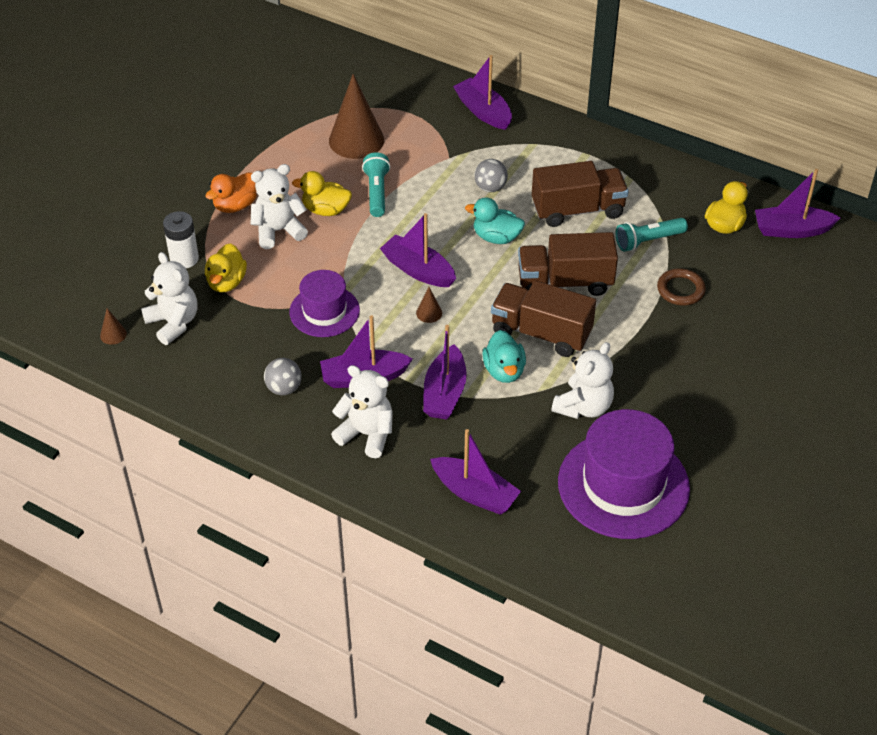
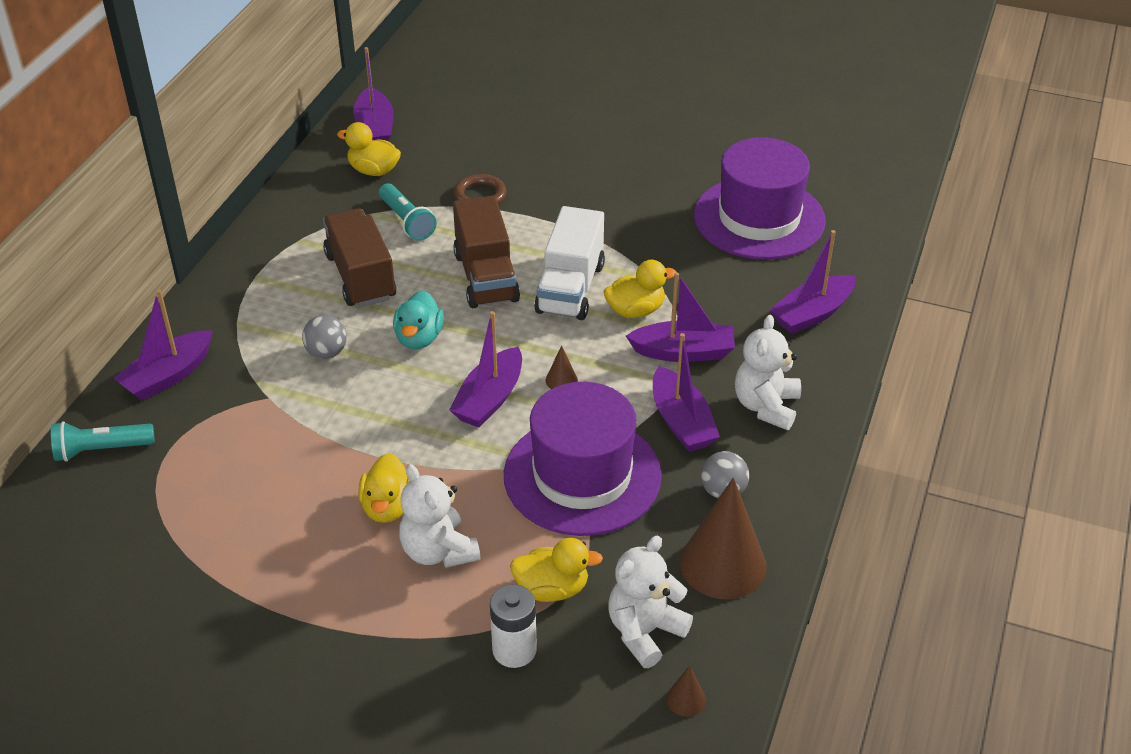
camera: 100 degrees left, 5 degrees down
(235, 205) = (390, 613): orange duck -> none
(324, 311) = (582, 475): purple hat -> purple hat, size x1.70
(356, 140) = (232, 498): brown cone -> brown cone (723, 564)
(377, 192) = (346, 459): turquoise flashlight -> turquoise flashlight (101, 450)
(475, 493) = (812, 314): purple boat -> purple boat turned 150 degrees counterclockwise
(504, 371) = (635, 310): turquoise duck -> yellow duck
(541, 333) = (570, 288): brown truck -> white truck
(583, 407) = (667, 250): white teddy bear -> none

